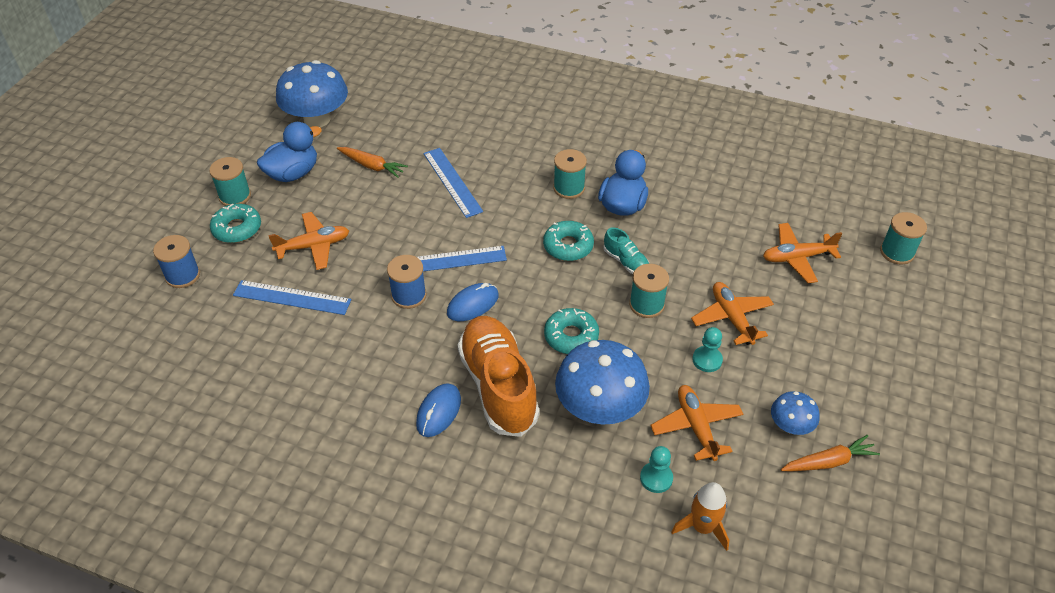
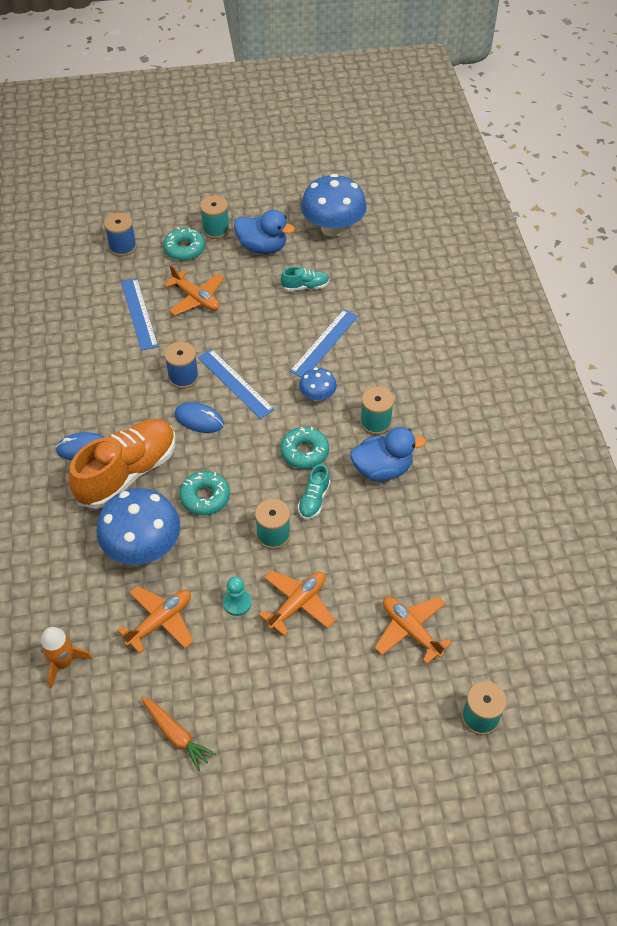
camera: 60 degrees right, 5 degrees up
(372, 166) = (305, 287): orange carrot -> turquoise shoe
(656, 478) = (94, 613): turquoise pawn -> none
(790, 426) = (200, 692): blue mushroom -> blue mushroom (317, 396)

